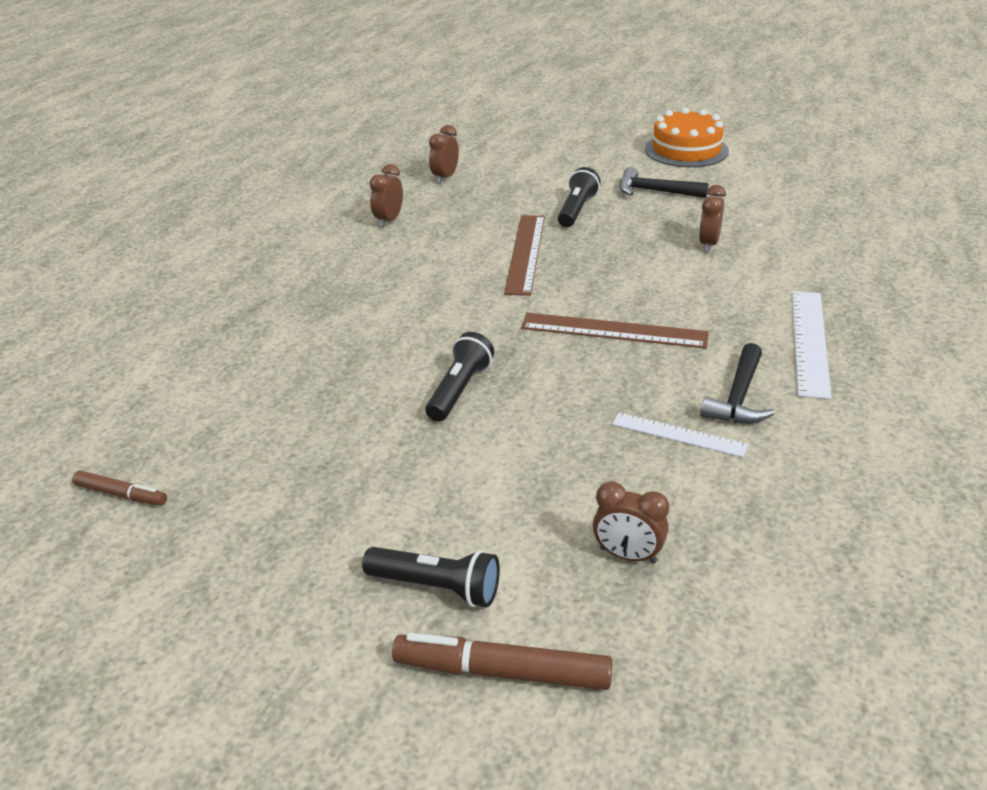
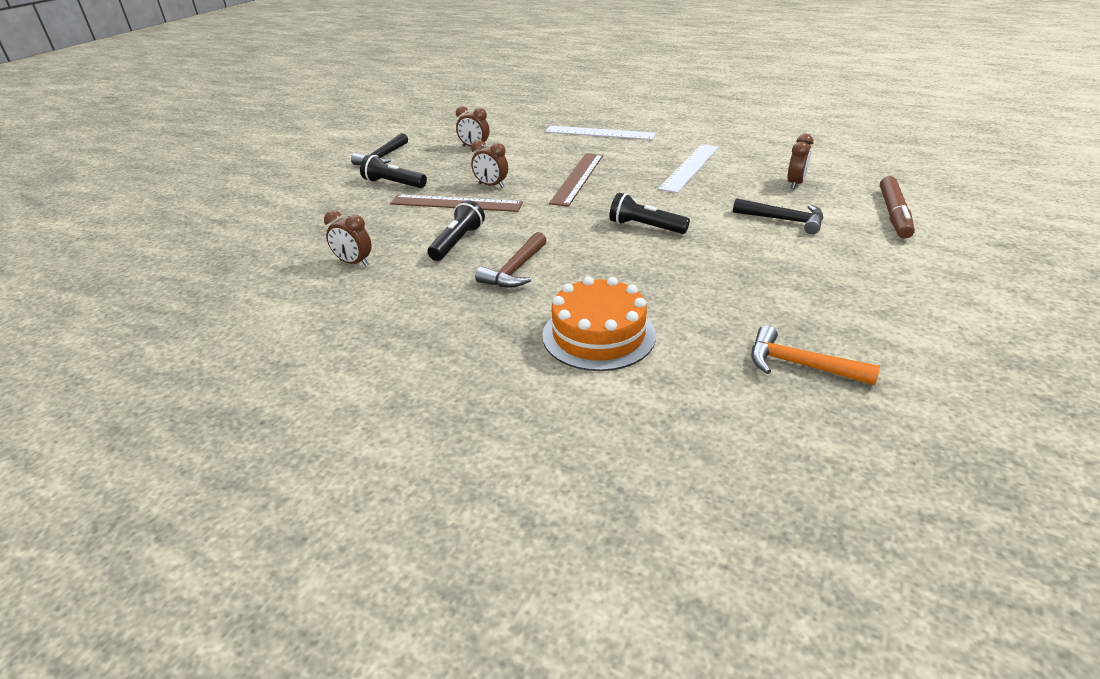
camera: 85 degrees left, 0 degrees up
(121, 494) = (799, 365): brown marker -> orange hammer
(360, 306) = (515, 270): none -> brown hammer
(436, 587) = (842, 231): black flashlight -> black flashlight (457, 242)
(445, 177) = (280, 237): brown clock -> brown clock (491, 185)
(679, 434) = (690, 167): white ruler -> white ruler, size x1.60
(686, 150) = (319, 144): orange cake -> orange cake (598, 335)
(738, 398) = (654, 152): black hammer -> black hammer (784, 220)

